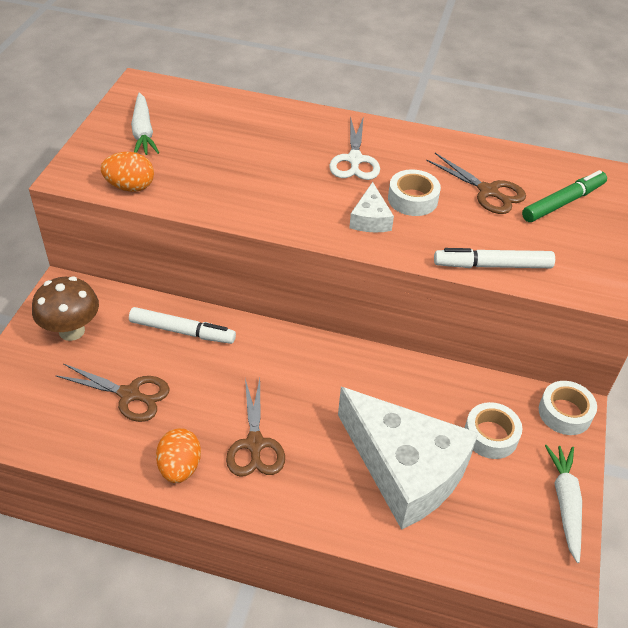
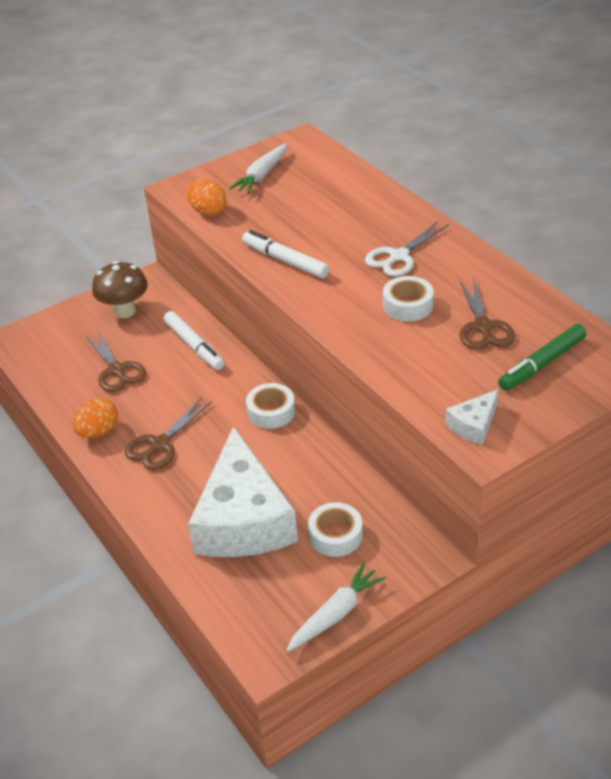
camera: 45 degrees right, 5 degrees down
(370, 219) = (353, 305): white cheese -> white cheese (473, 425)
(492, 265) = (408, 382): white marker -> white marker (285, 261)
(563, 202) = (542, 364): green marker -> green marker turned 135 degrees clockwise
(565, 413) = (419, 555): white tape -> white tape (271, 412)

